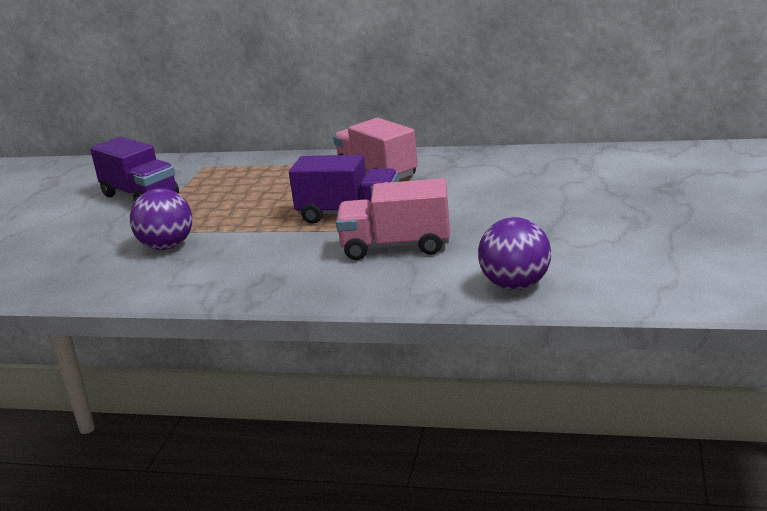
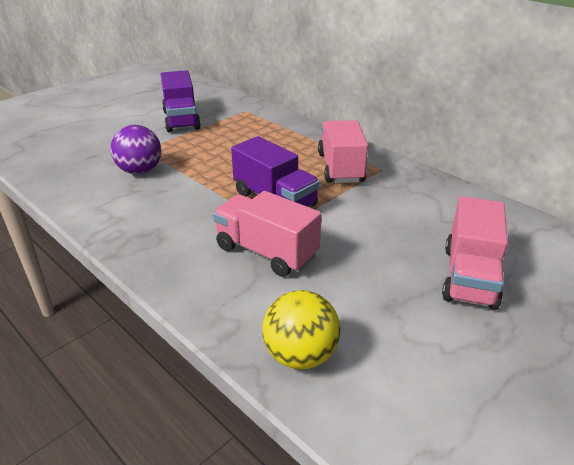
camera: 30 degrees right, 10 degrees up
(515, 285) = (300, 355): purple ball -> yellow ball
(579, 198) = (469, 277): none -> pink truck

